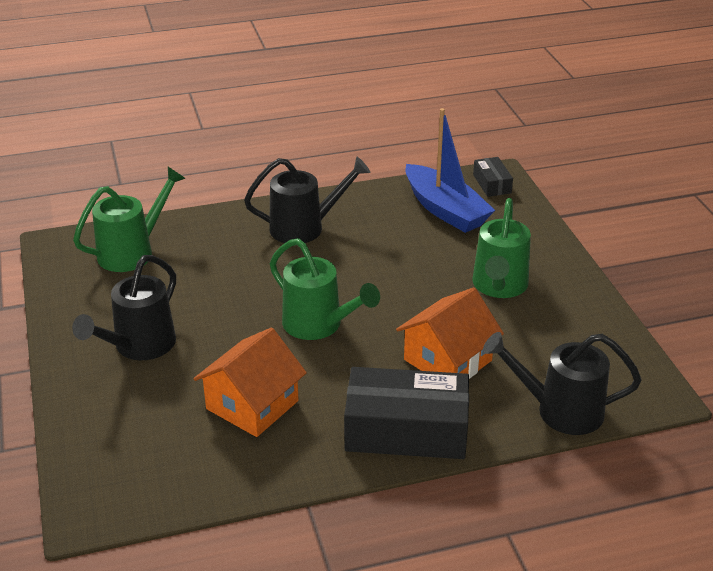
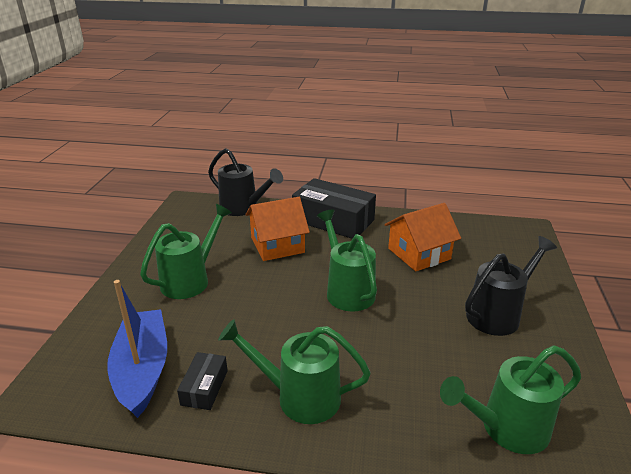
camera: 155 degrees left, 5 degrees down
(305, 228) = (299, 396): black watering can -> green watering can
(492, 184) = (56, 389): black box -> black box (204, 387)

